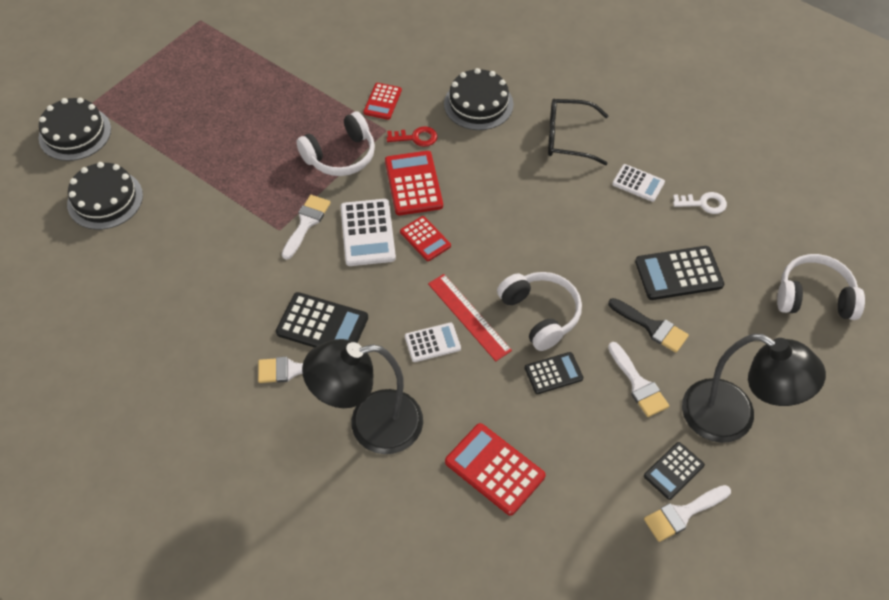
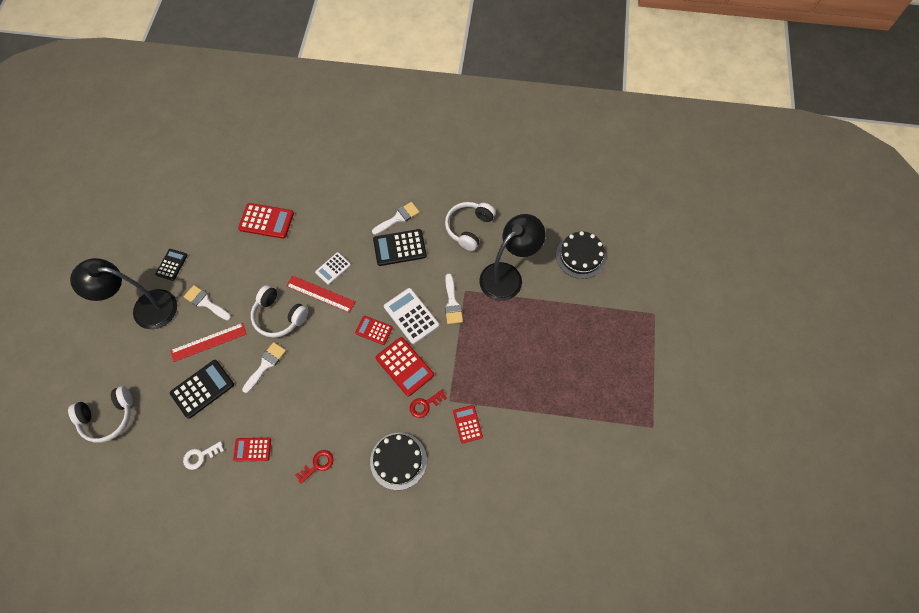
camera: 150 degrees right, 10 degrees up
(75, 133) = (641, 288): black cake -> none
(340, 156) = (465, 362): white headphones -> white headphones (469, 228)
(370, 425) = (341, 211): black lamp -> black lamp (507, 275)
(553, 373) = (256, 285): black calculator -> none
(569, 138) = (318, 464): black glasses -> red key
(638, 183) = (252, 449): white calculator -> red calculator
(652, 327) = (208, 342): black brush -> red ruler
(683, 514) = (161, 246): white brush -> white brush (265, 365)

